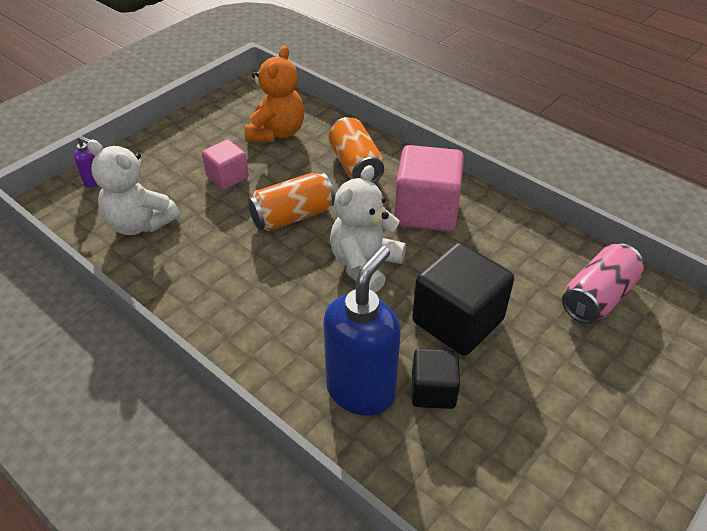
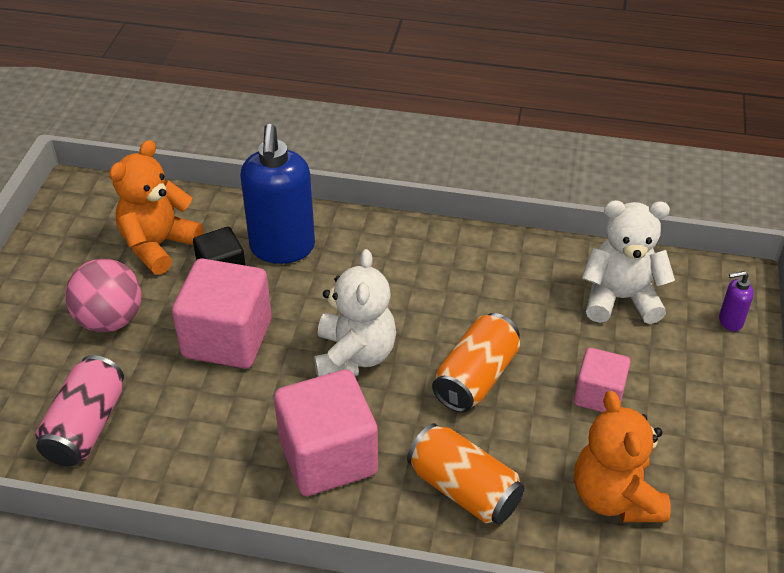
camera: 150 degrees right, 0 degrees up
(457, 321) = (227, 338): black cube -> pink cube
(486, 456) = (158, 245): none -> orange teddy bear
(560, 385) = (110, 320): none -> pink ball

